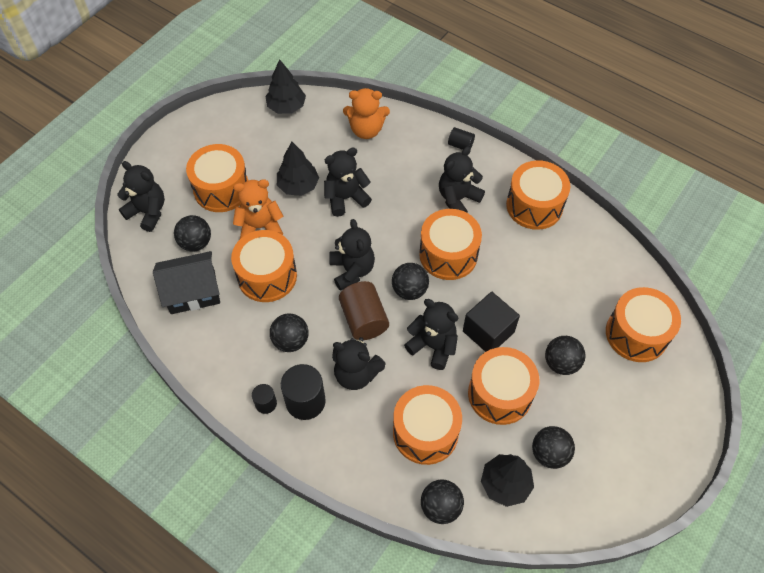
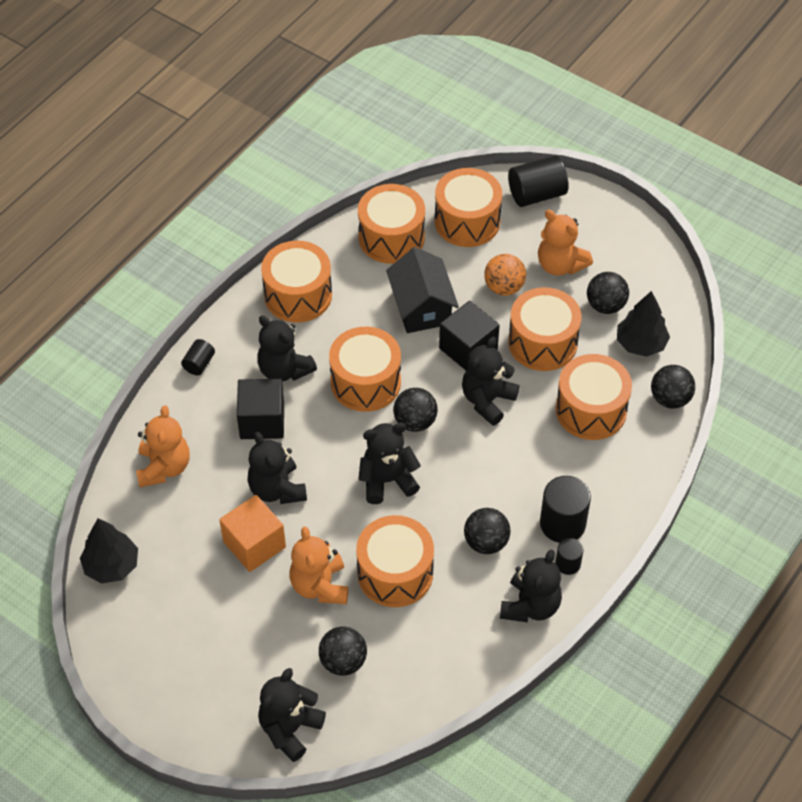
camera: 90 degrees left, 5 degrees down
(192, 292) = (419, 657): black house -> black house (421, 307)
(221, 189) = (255, 638): orange drum -> orange drum (391, 237)
(298, 186) = (254, 544): black tree -> orange cube
(356, 374) = (526, 474): black teddy bear -> black teddy bear (530, 606)
(364, 319) = (455, 467): brown cylinder -> none
(408, 186) = (262, 421): none -> black cube
(561, 363) = (504, 287): black ball -> orange ball
(595, 414) = (560, 265): none -> orange teddy bear
(682, 396) = (536, 194): none -> black cylinder

